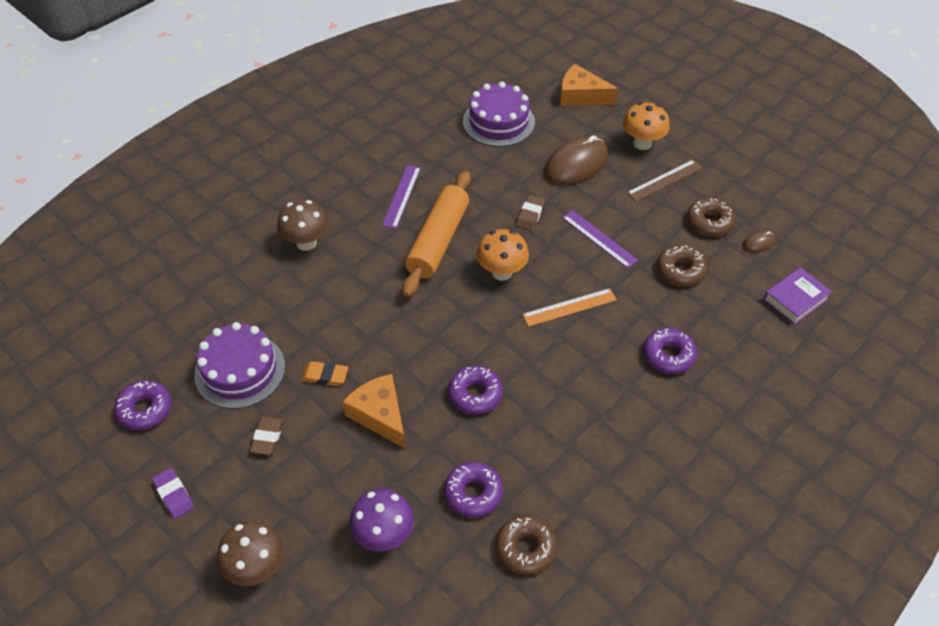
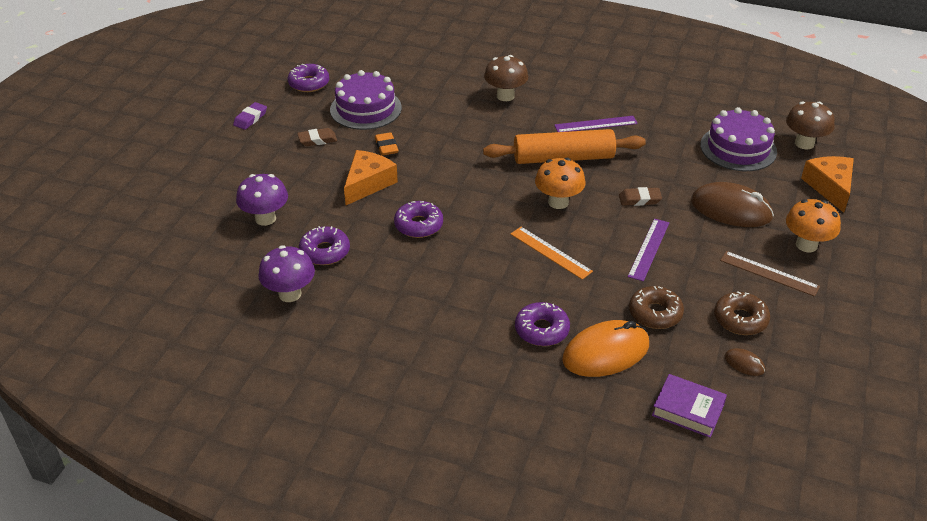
camera: 65 degrees right, 10 degrees down
(256, 568) = (212, 171): brown mushroom -> brown mushroom (804, 143)
(525, 548) = (290, 294): brown donut -> purple mushroom
(713, 323) = (606, 352): none -> orange mouse

